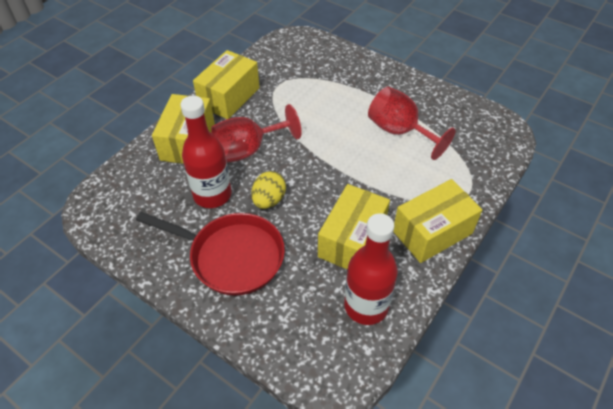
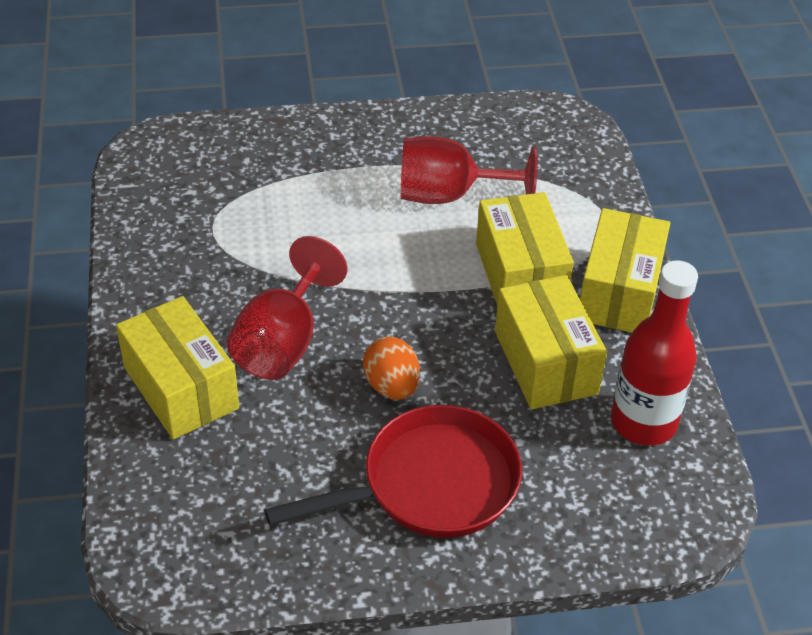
camera: 45 degrees left, 5 degrees down
(212, 195) = (309, 431): red bottle -> none
(229, 97) = (160, 289): yellow box -> yellow box (520, 274)
(269, 200) = (391, 386): yellow egg -> orange egg

